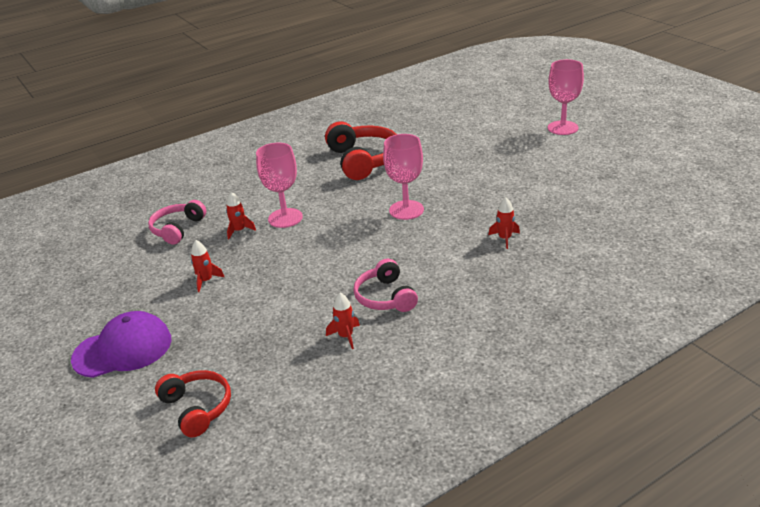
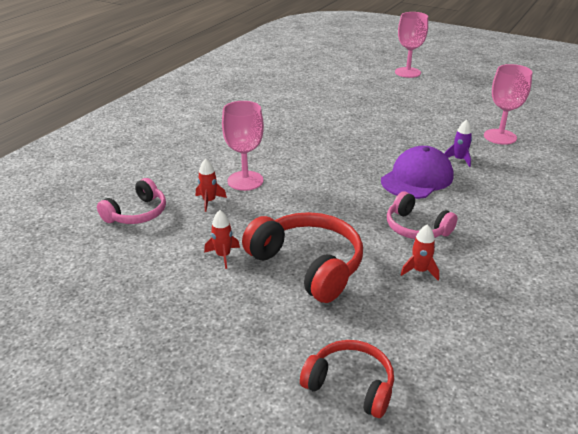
camera: 30 degrees left, 0 degrees up
(123, 349) = (199, 350): purple cap -> purple cap (417, 178)
(177, 229) = (137, 213): pink headphones -> pink headphones turned 135 degrees counterclockwise
(363, 160) = (268, 120): red headphones -> red headphones (308, 265)
(406, 210) = (352, 153): pink goblet -> pink goblet (500, 137)
(505, 238) = (459, 159): red rocket -> purple rocket

